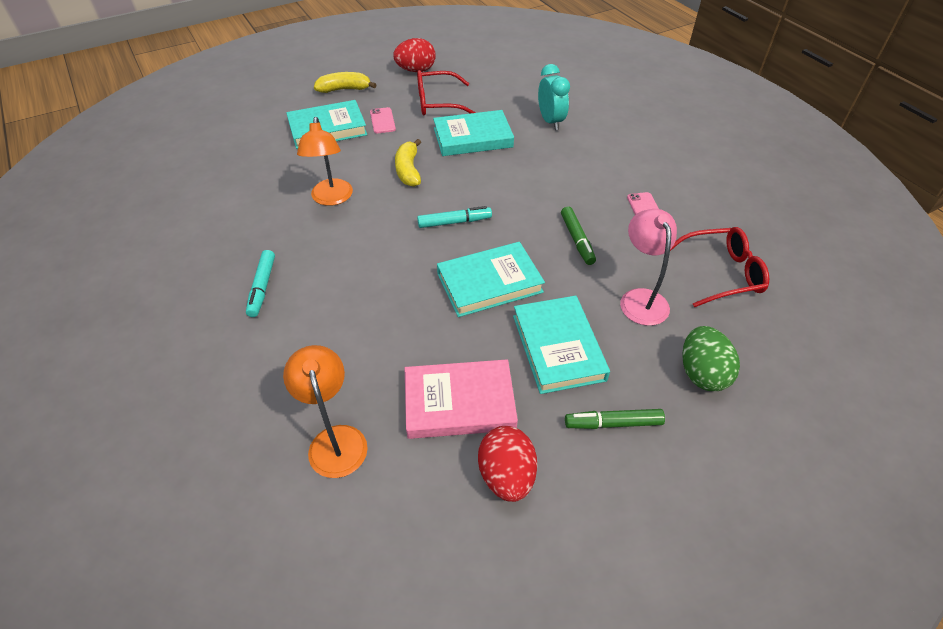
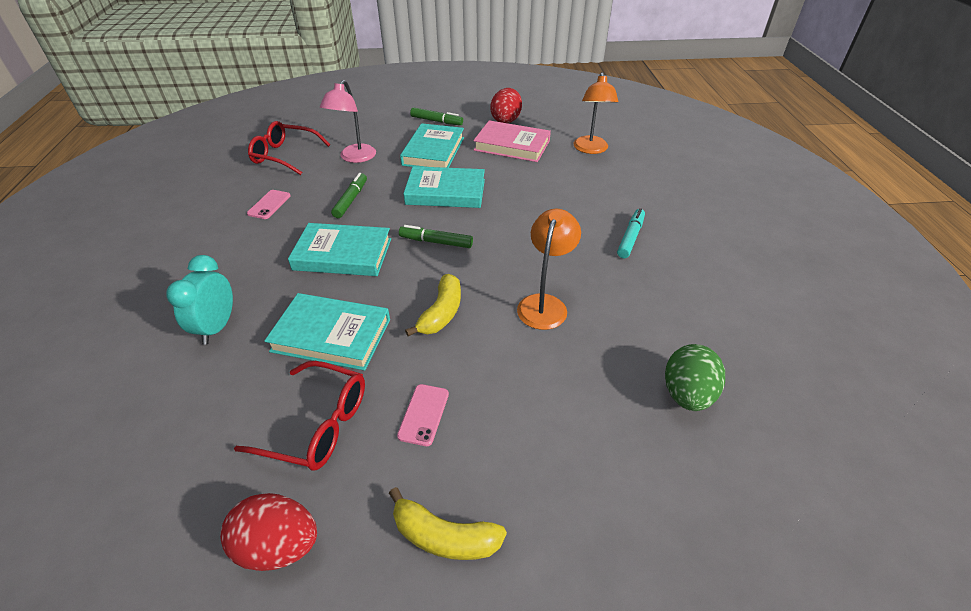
camera: 155 degrees left, 5 degrees down
(327, 128) = (512, 429): turquoise book -> turquoise book (343, 254)
(454, 222) = (436, 242): turquoise marker -> green marker
(702, 373) = (368, 124): green egg -> green egg (686, 394)

